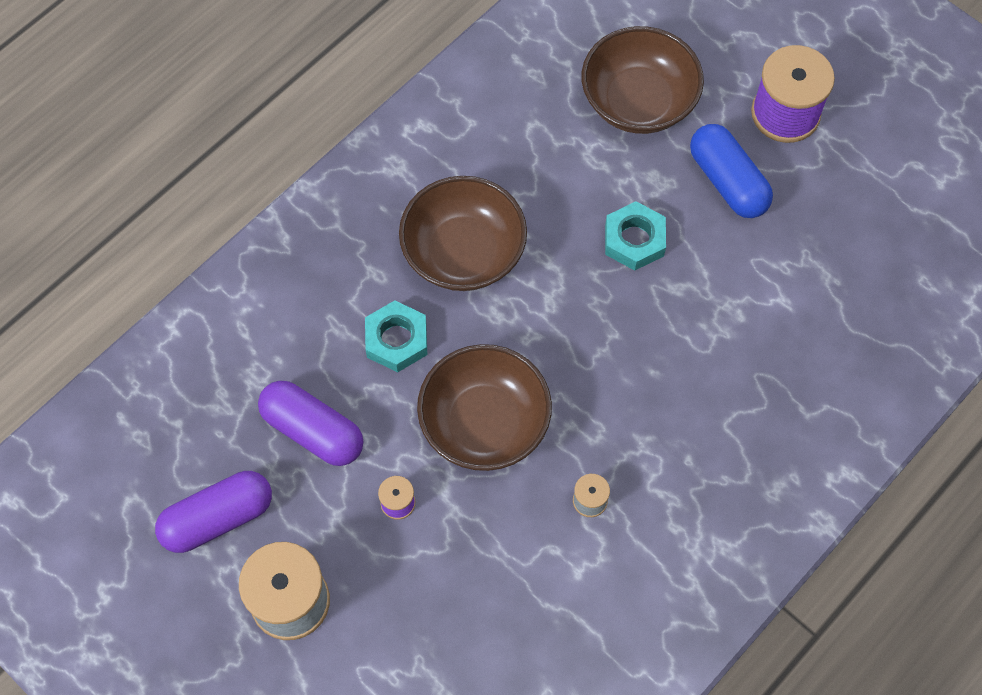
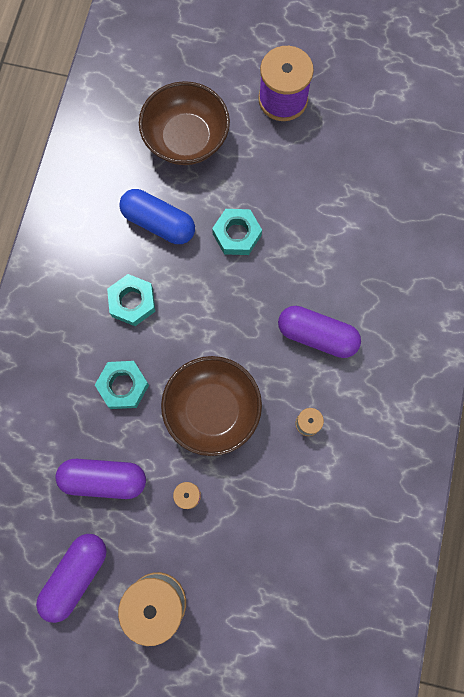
camera: 30 degrees left, 10 degrees up
(463, 252) = (132, 302): brown bowl -> turquoise nut
(662, 406) = (317, 335): none -> purple capsule
(727, 181) = (273, 164): blue capsule -> blue capsule (159, 223)

